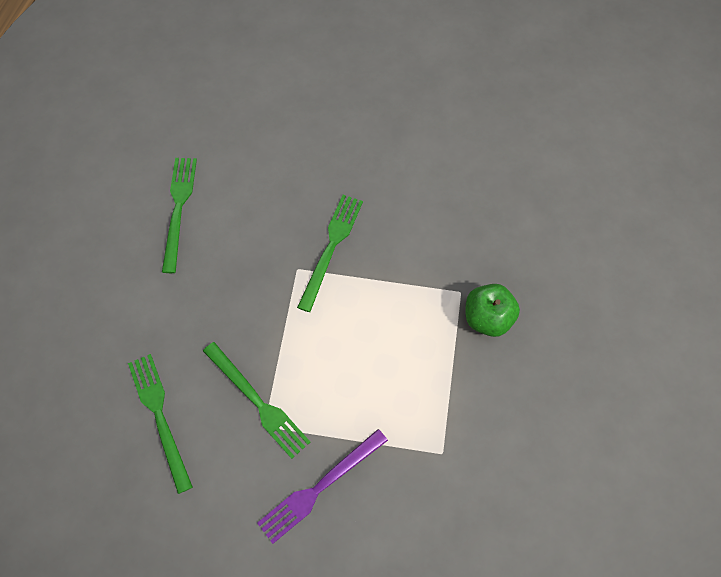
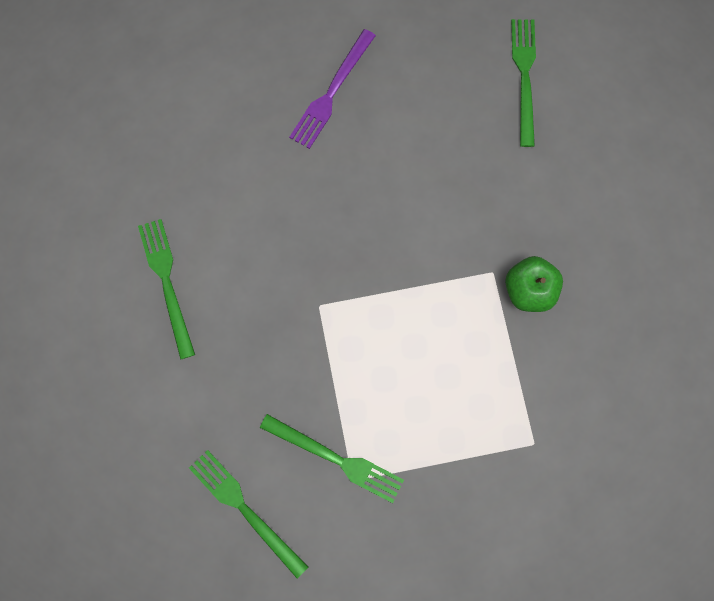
camera: 20 degrees left, 10 degrees up
(320, 487) = (430, 520): purple fork -> purple fork (331, 92)
(331, 248) = (345, 270): green fork -> green fork (524, 77)

